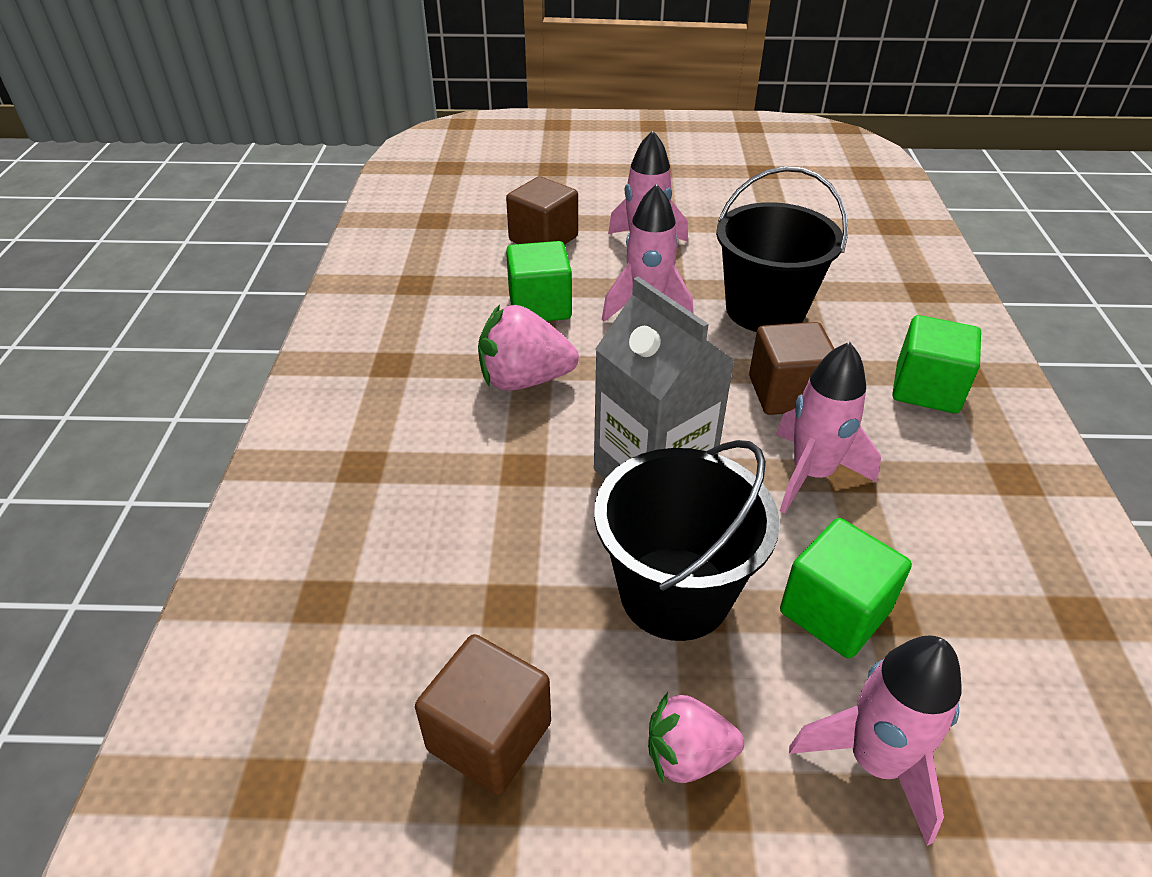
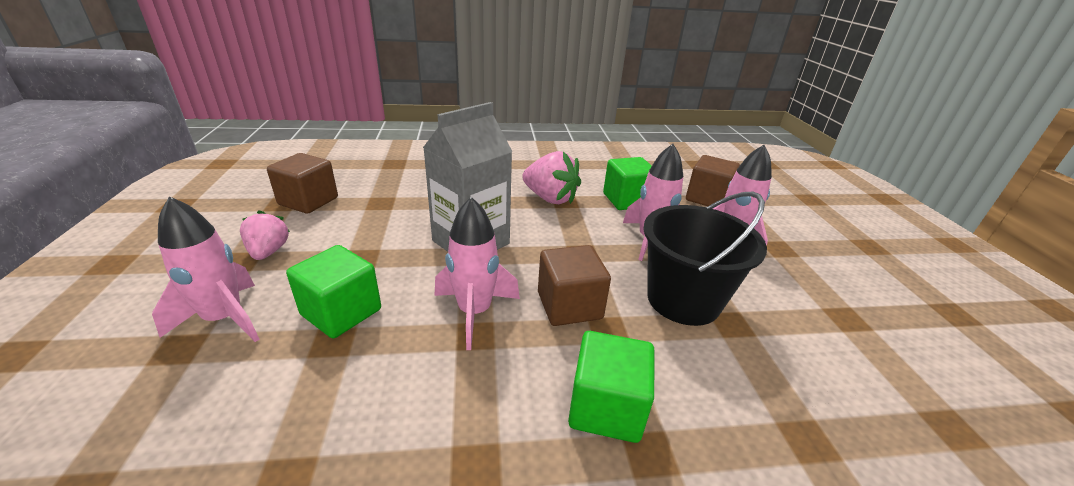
camera: 80 degrees right, 10 degrees down
(524, 380) = (550, 198): pink strawberry -> pink strawberry turned 135 degrees clockwise
(675, 593) = (374, 249): black bucket -> none

